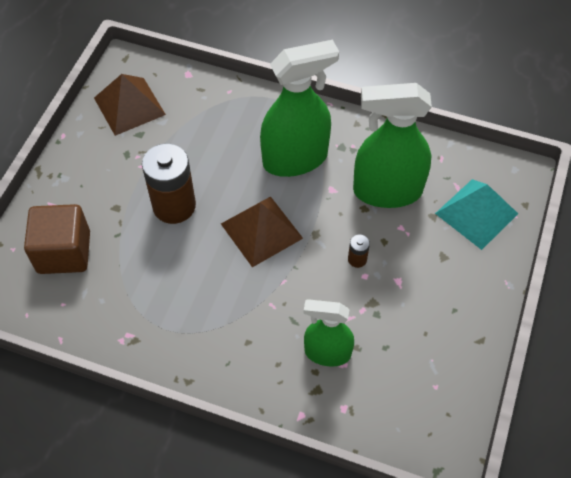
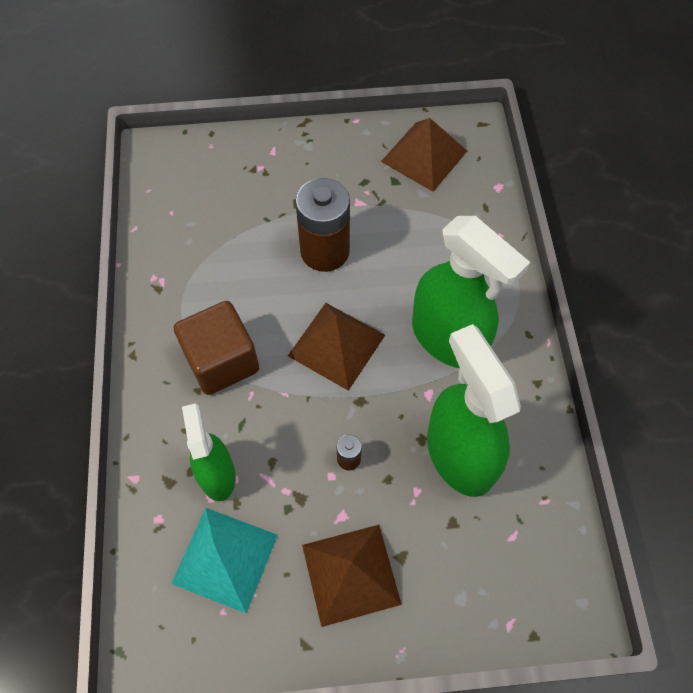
camera: 65 degrees right, 5 degrees up
(64, 252) = (226, 186): brown cube -> brown cube (222, 361)
(442, 292) = (351, 574): none -> brown pyramid
(476, 213) = (485, 575): turquoise pyramid -> turquoise pyramid (225, 558)

